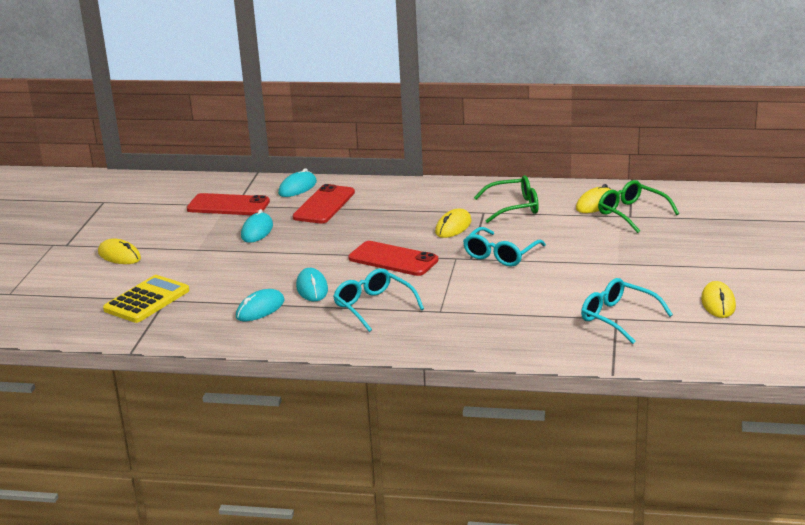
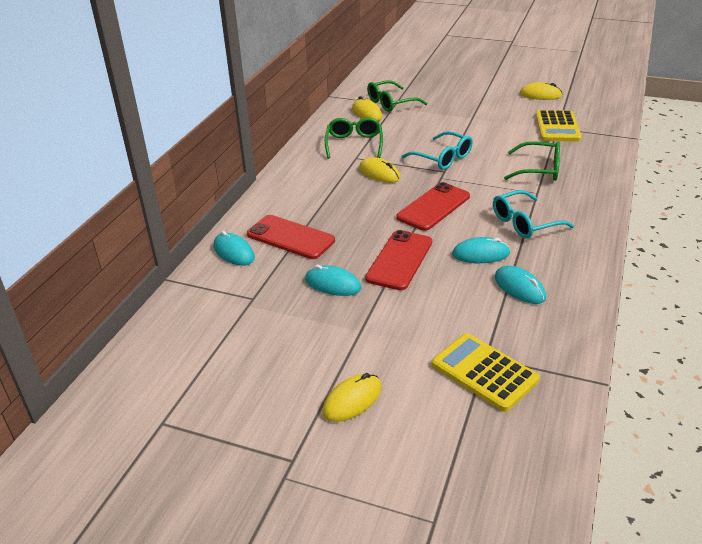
camera: 80 degrees left, 10 degrees up
(228, 205) = (250, 304): red phone -> red phone (399, 260)
(494, 310) = (539, 169): none -> green glasses
(618, 318) = (557, 127): turquoise glasses -> yellow calculator

